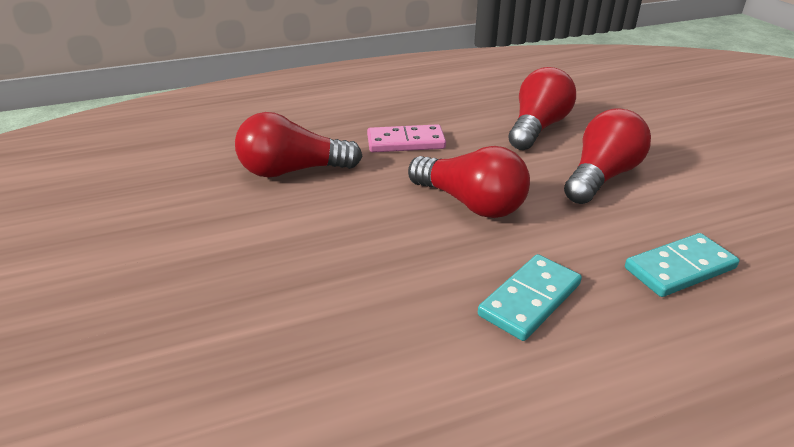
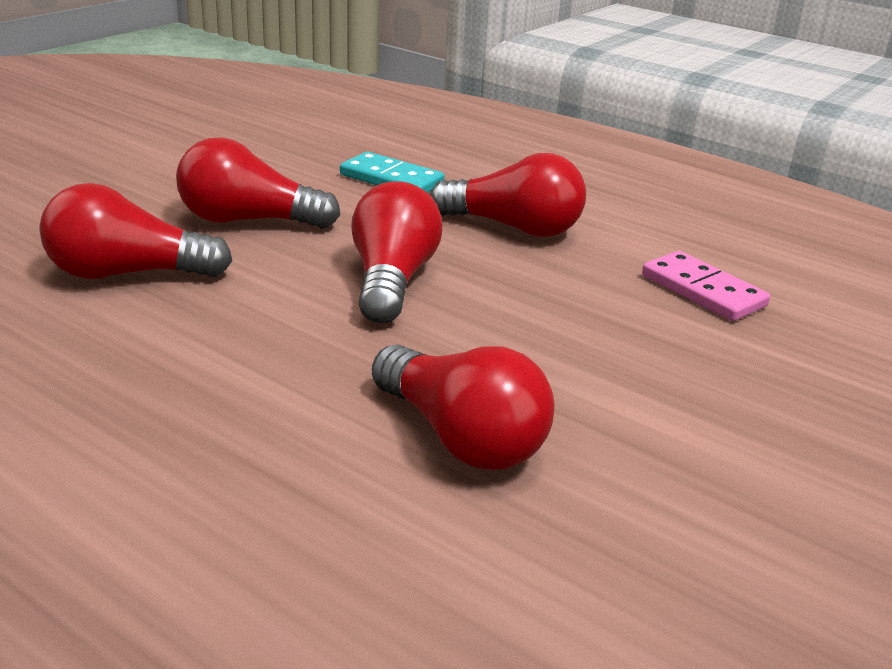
camera: 125 degrees left, 5 degrees down
(406, 142) = (268, 366): pink domino -> pink domino (703, 291)
(529, 299) = (514, 228): turquoise domino -> red light bulb

